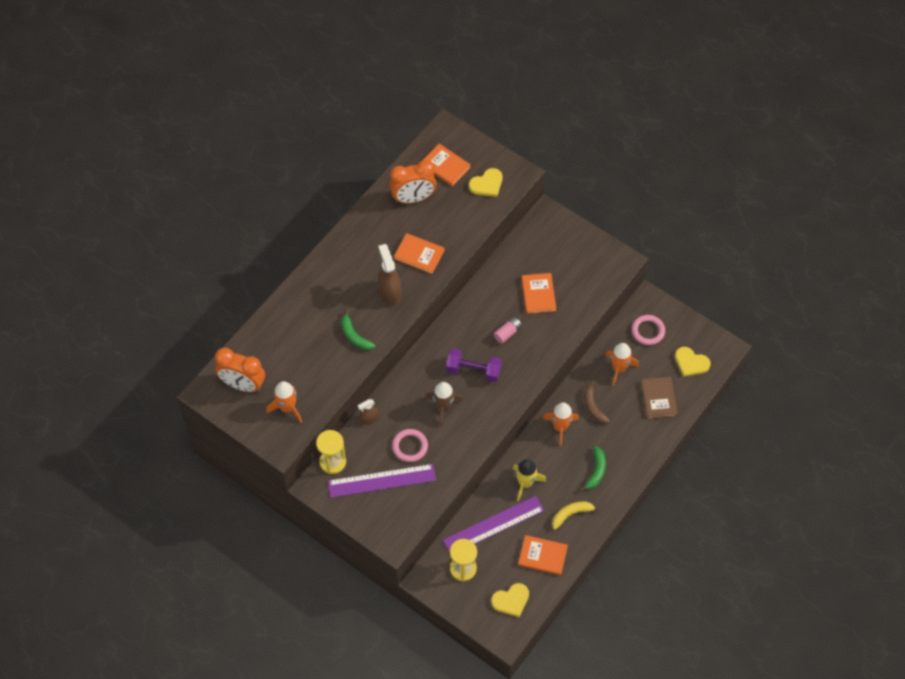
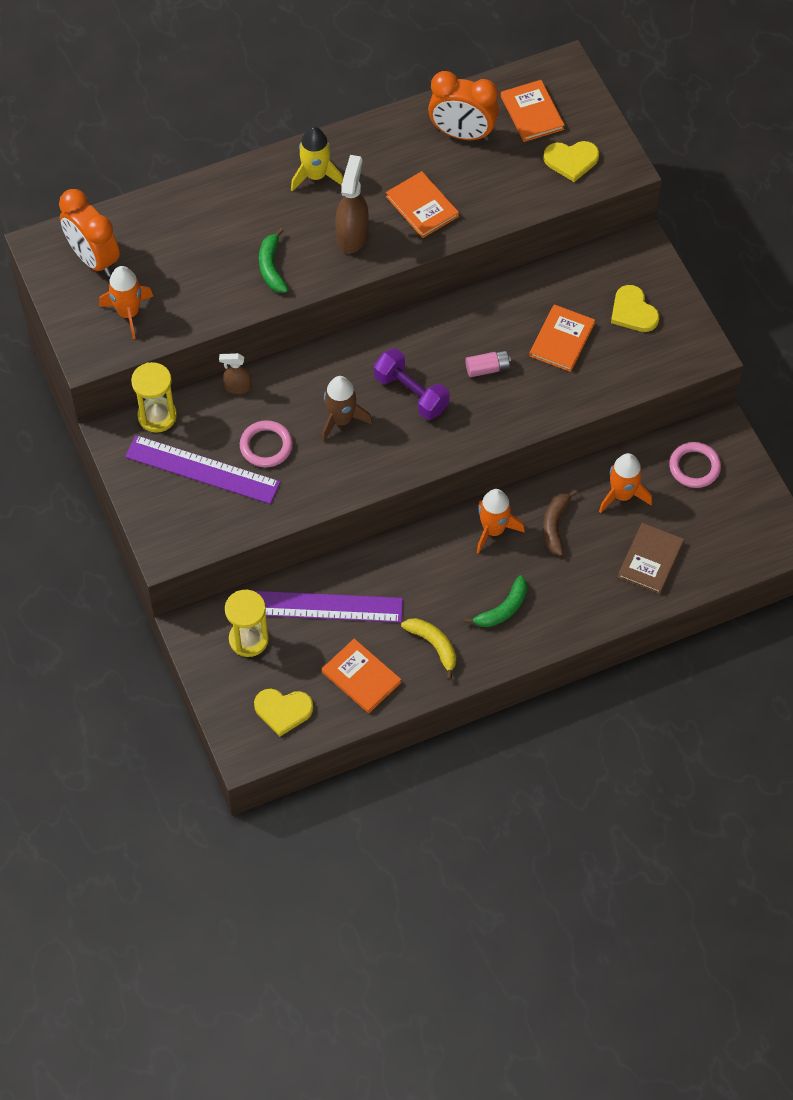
camera: 30 degrees right, 0 degrees up
(525, 483) = (400, 576): yellow rocket -> yellow rocket (316, 176)
(571, 514) = (433, 645): yellow banana -> yellow banana turned 45 degrees clockwise
(691, 363) = (726, 536): yellow heart -> yellow heart (633, 311)

